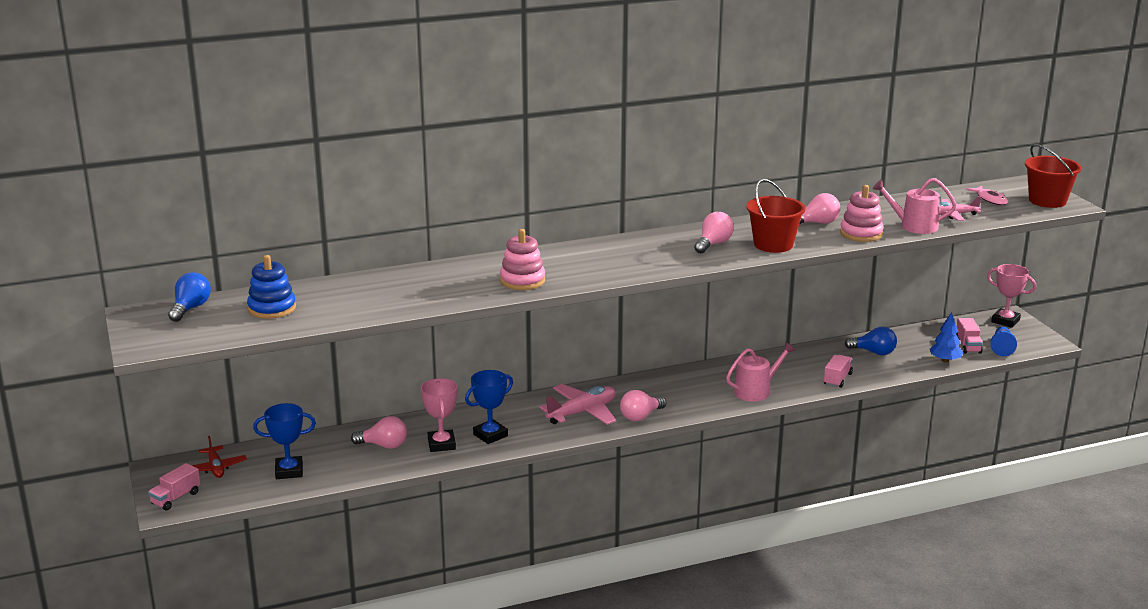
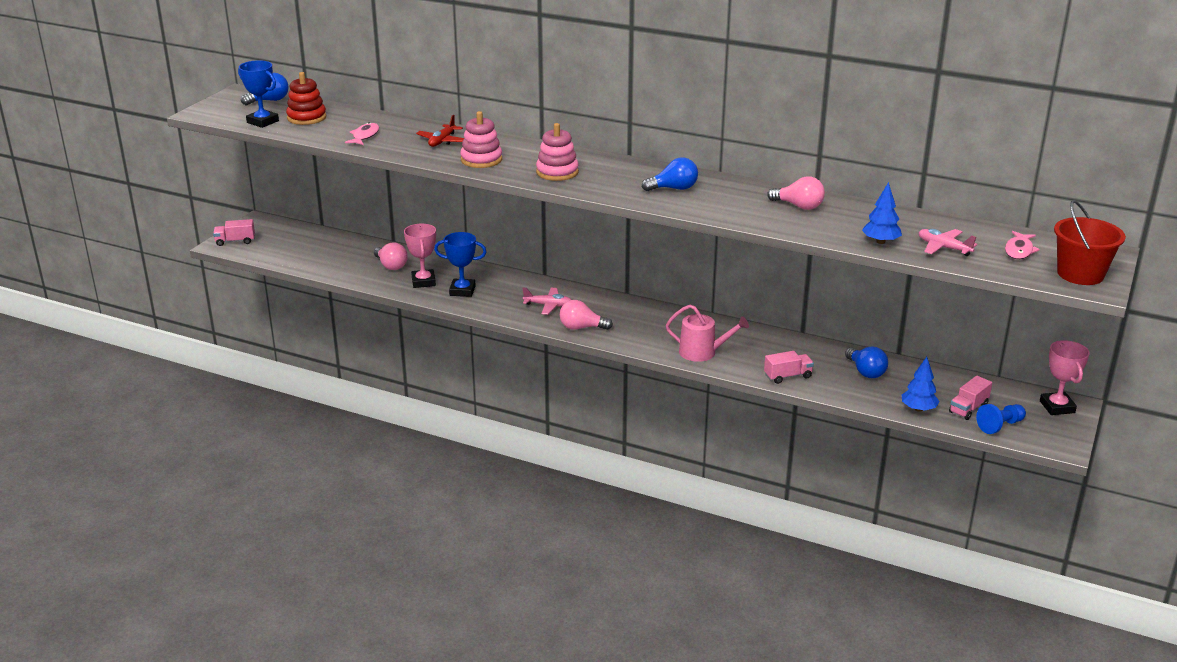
camera: 45 degrees right, 5 degrees up
(216, 468) = (284, 234): red plane -> red plane (442, 141)
(272, 308) = (306, 118): blue stacking toy -> red stacking toy
(289, 471) = (314, 255): blue trophy -> blue trophy (262, 122)
(371, 302) = (364, 136): none -> pink fish
(441, 444) = (423, 282): pink trophy -> pink trophy turned 45 degrees counterclockwise
(582, 412) = (548, 305): pink plane -> pink plane, size x0.63
(713, 244) = (673, 188): pink light bulb -> blue light bulb
(773, 244) = (719, 207): red bucket -> none
(861, 234) = (815, 229): pink stacking toy -> pink stacking toy (557, 172)
(913, 226) = (880, 242): pink watering can -> blue tree

